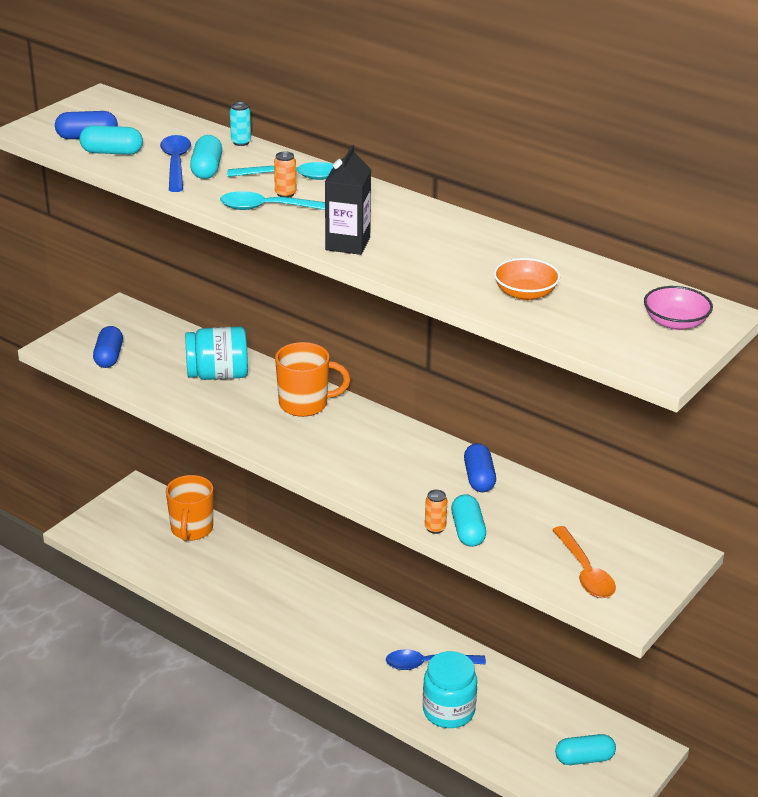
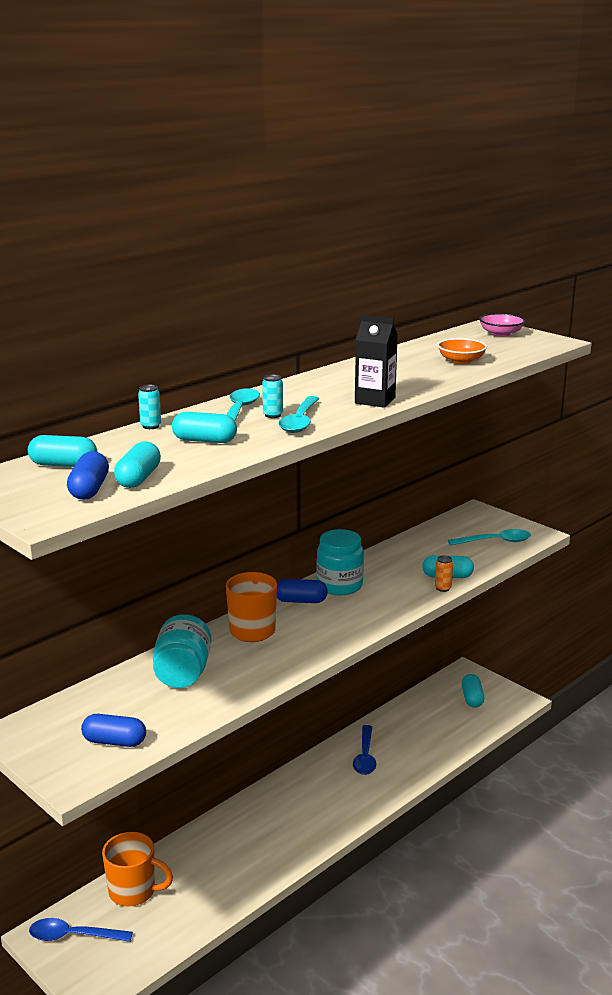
camera: 80 degrees left, 10 degrees down
(140, 121) = (63, 465): none -> turquoise capsule
(176, 163) = (184, 452): blue spoon -> blue spoon (73, 936)
(285, 194) = (273, 415): orange can -> turquoise can
(448, 711) = (420, 753): turquoise jar -> turquoise jar (339, 585)
(479, 478) = (381, 565): blue capsule -> blue capsule (300, 601)
(585, 572) = (495, 541): orange spoon -> turquoise spoon

